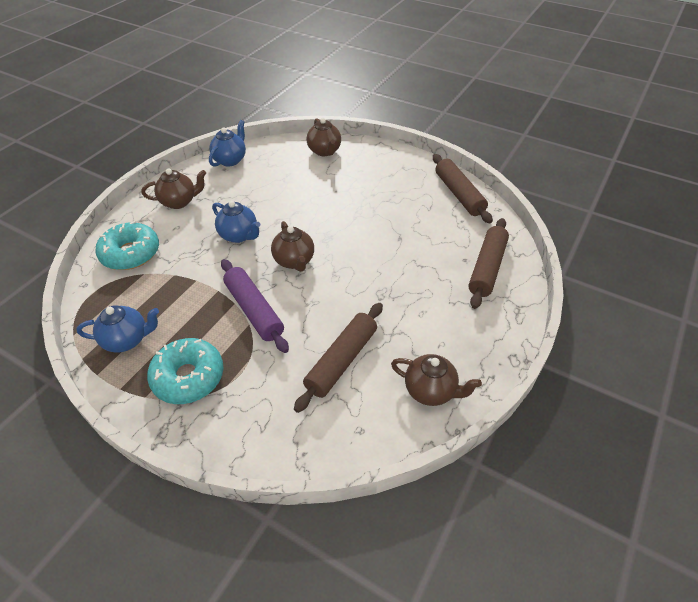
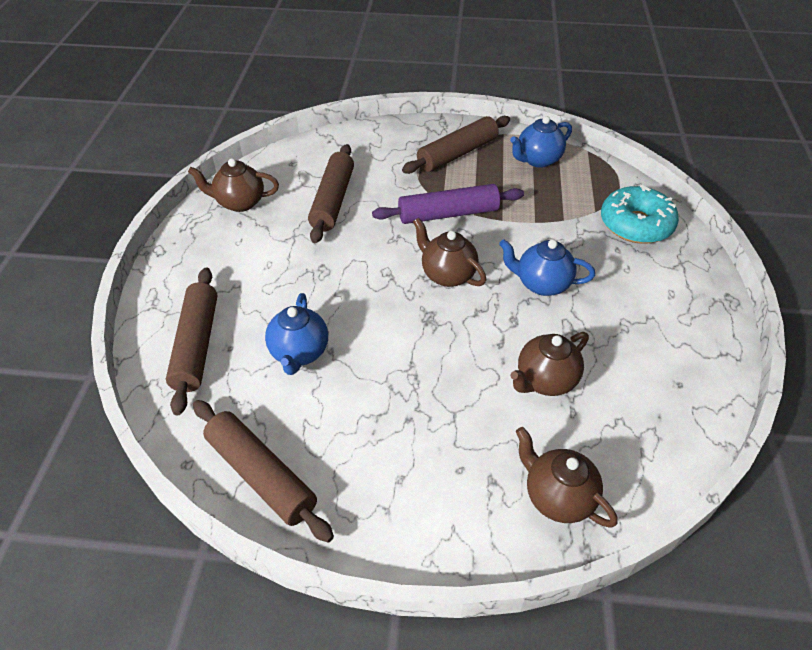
camera: 155 degrees right, 0 degrees up
(179, 202) = (668, 303): brown teapot -> brown teapot (545, 380)
(188, 377) = (457, 154): turquoise donut -> brown rolling pin
(230, 160) = (692, 407): blue teapot -> blue teapot (299, 353)
(254, 310) = (448, 214): purple rolling pin -> purple rolling pin turned 45 degrees counterclockwise

